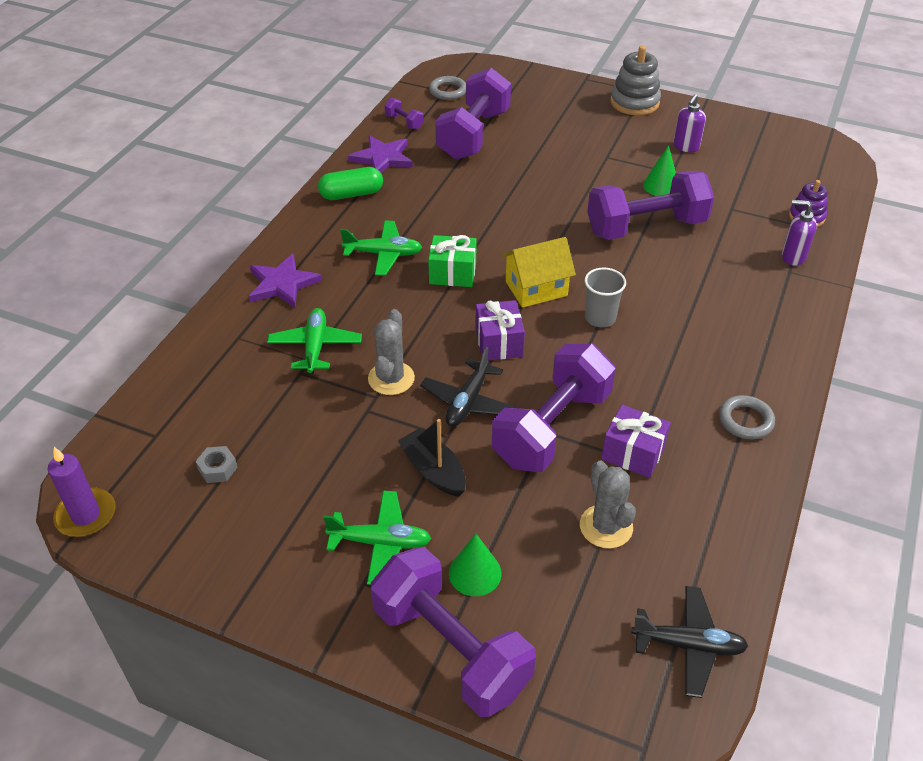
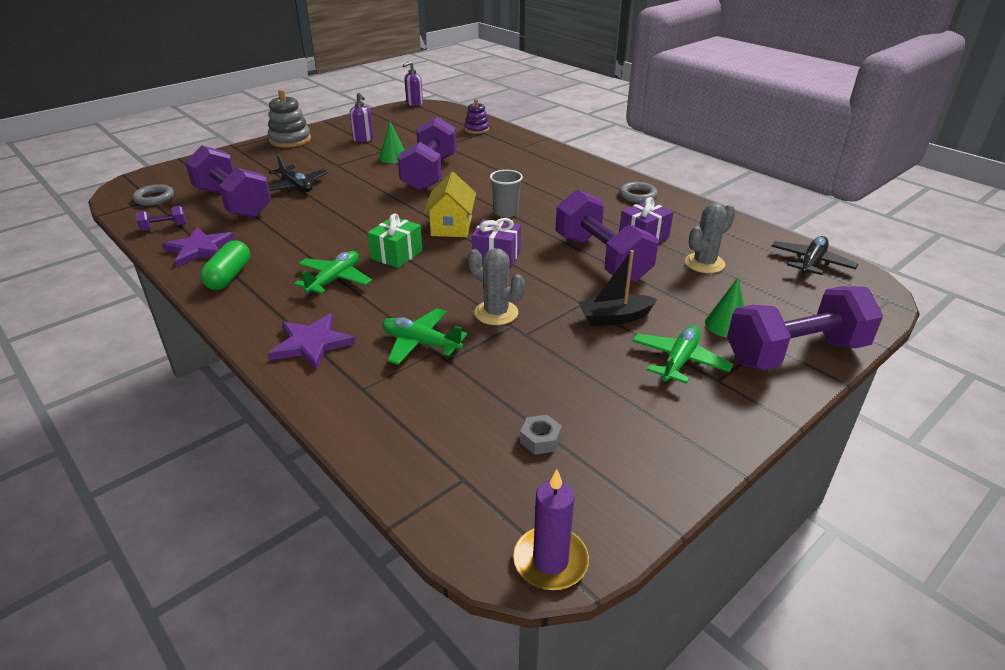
camera: 65 degrees left, 10 degrees down
(468, 402) = (550, 284): black plane -> black plane (296, 186)
(606, 526) = (704, 263): grey cactus -> grey cactus turned 45 degrees counterclockwise
(793, 257) = (508, 143): purple soap dispenser -> purple soap dispenser (414, 104)

